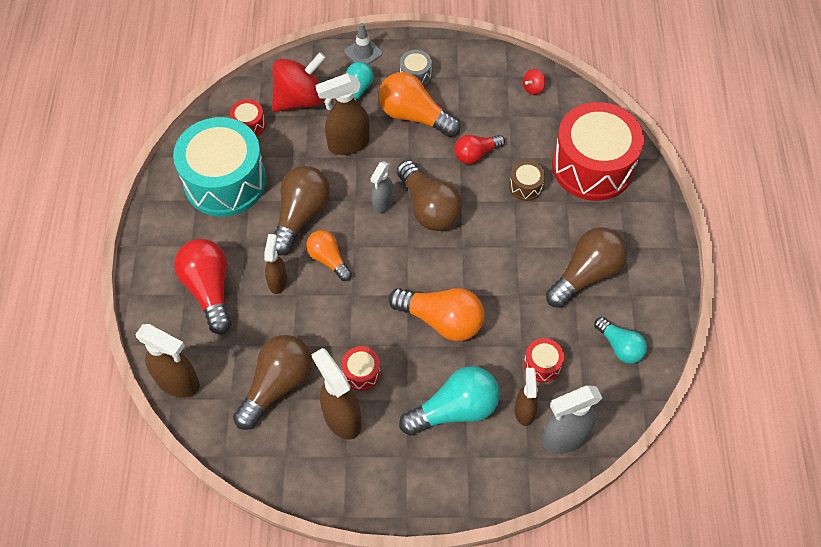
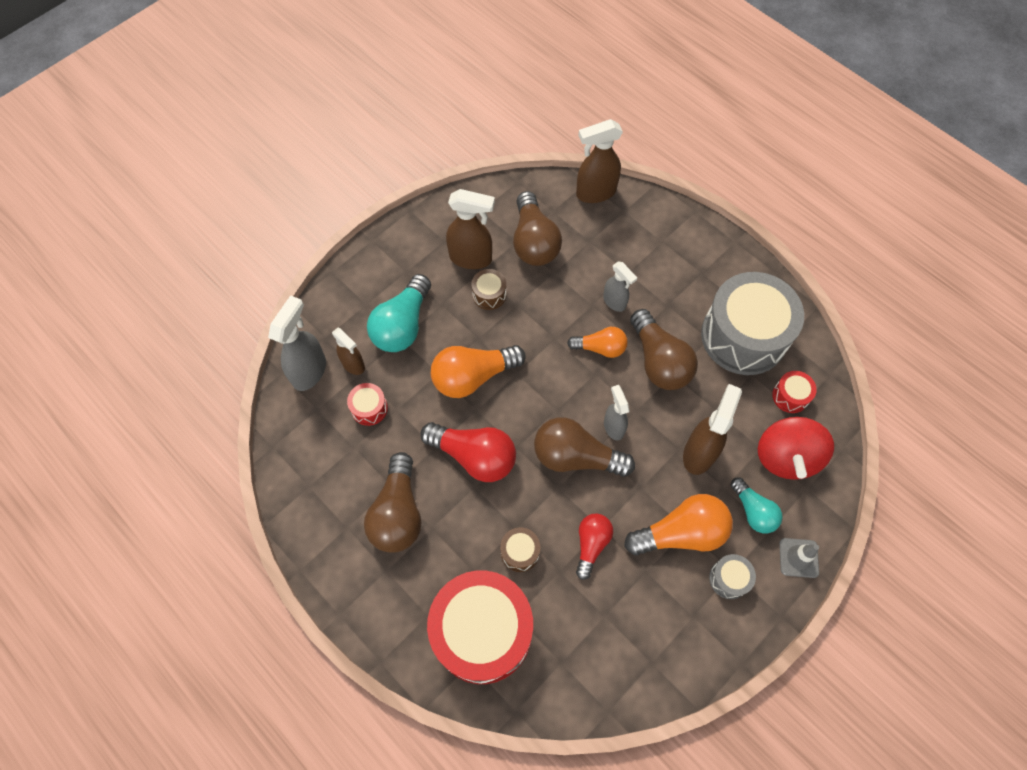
camera: 135 degrees right, 5 degrees up
(209, 290) = (650, 257): red light bulb -> red light bulb (474, 456)
(225, 181) = (743, 336): turquoise drum -> grey drum
(278, 281) = (614, 302): brown spray bottle -> grey spray bottle
(361, 373) = (489, 294): red drum -> brown drum
(533, 88) = (615, 672): red spinning top -> none
(619, 346) = (322, 474): turquoise light bulb -> none

